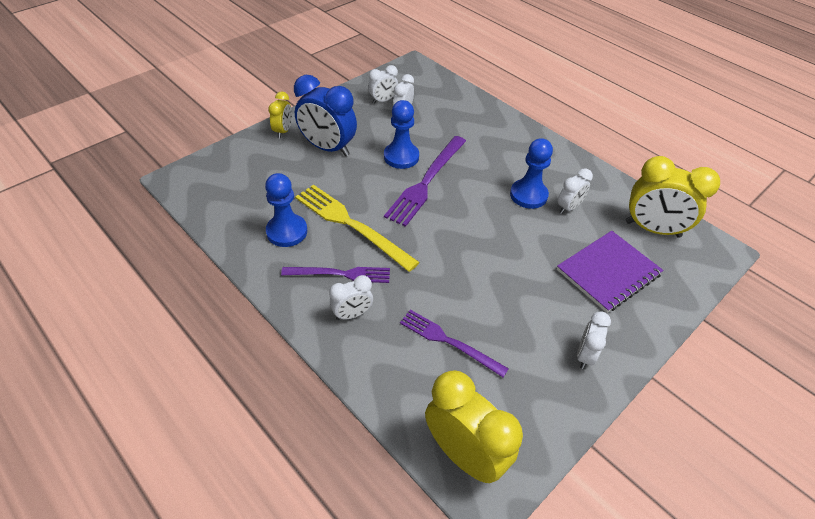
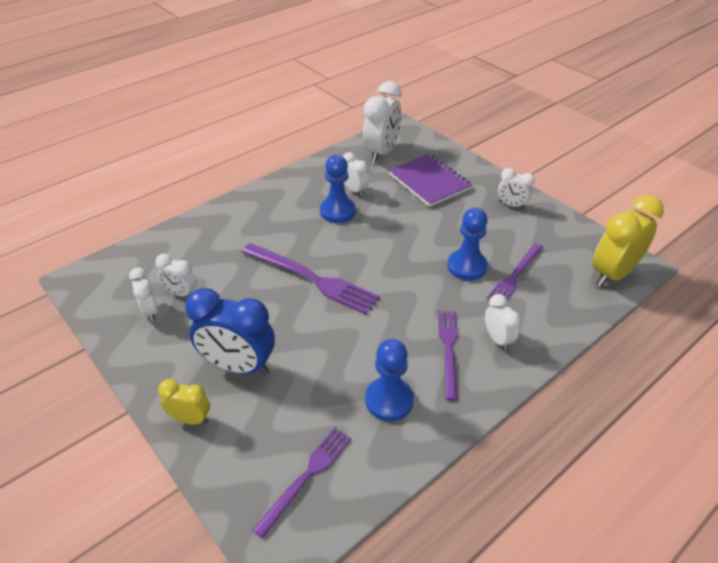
camera: 85 degrees left, 5 degrees down
(227, 188) = (306, 476): none -> purple fork
(328, 148) = (239, 366): blue clock -> blue clock turned 75 degrees clockwise
(351, 225) = (377, 341): yellow fork -> none
(401, 157) = (267, 297): blue pawn -> blue pawn (467, 266)
(652, 229) = (381, 152): yellow clock -> white clock

